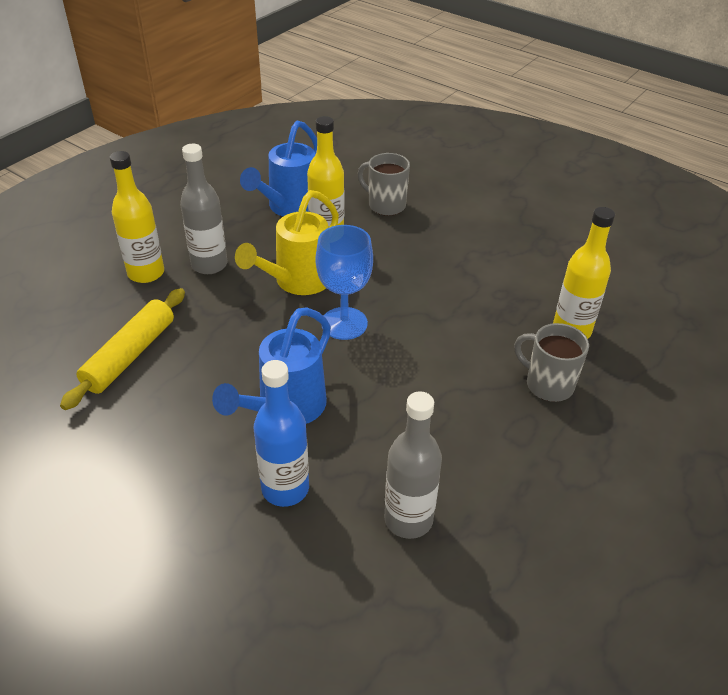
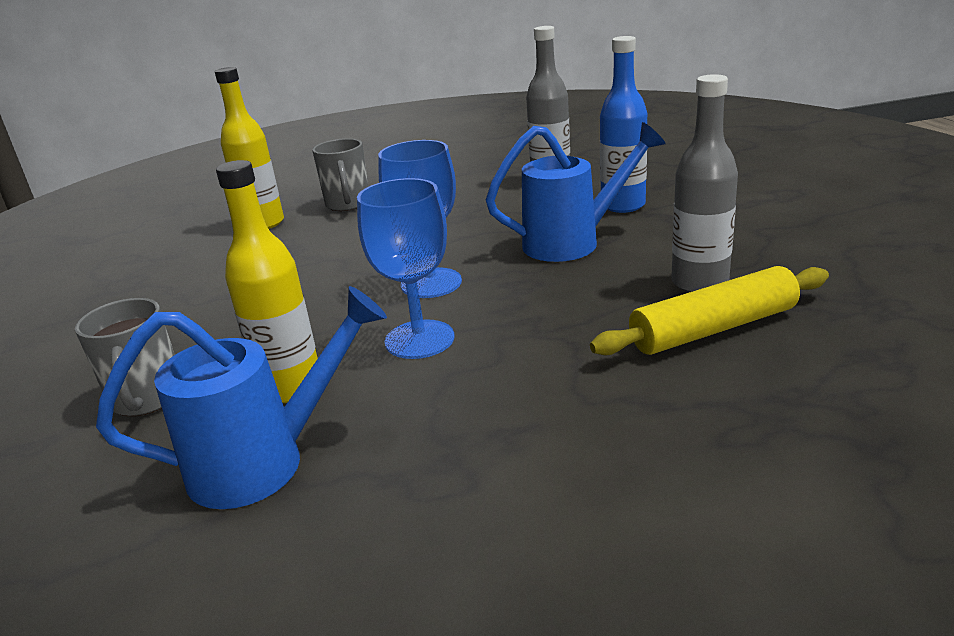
camera: 135 degrees left, 15 degrees down
(146, 273) = (622, 436): yellow bottle -> none
(209, 265) = (507, 409): grey bottle -> grey bottle (699, 283)
(297, 282) = (419, 339): yellow watering can -> blue goblet

